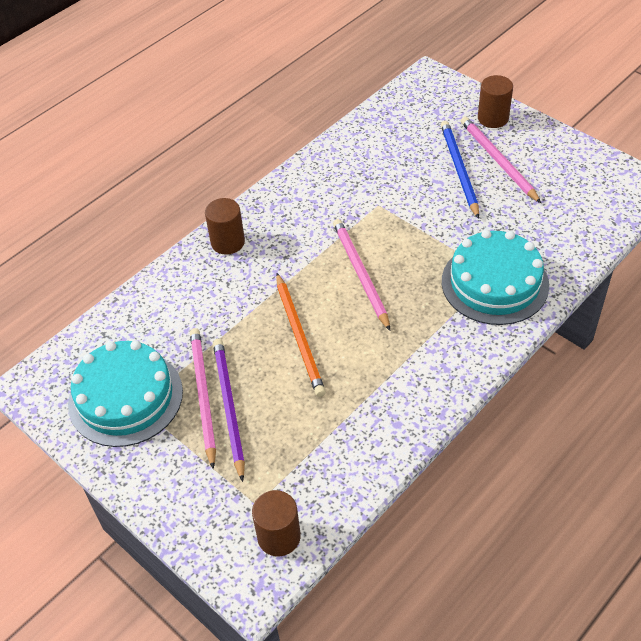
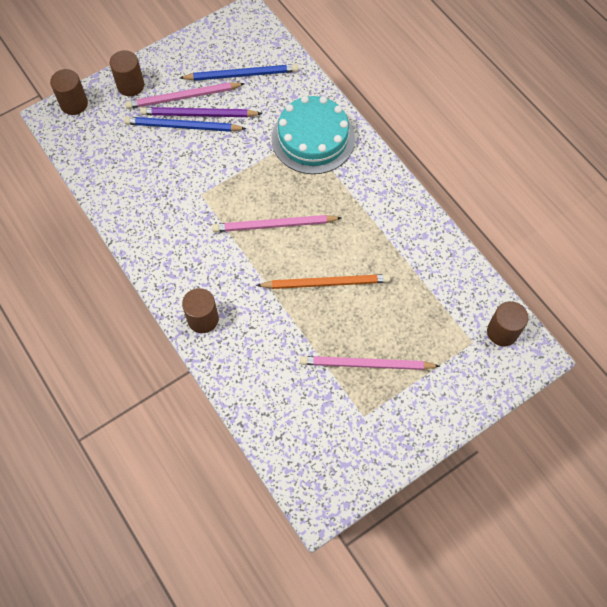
camera: 80 degrees left, 15 degrees up
(125, 397) = (353, 425): turquoise cake -> none
(229, 407) = (382, 347): purple pencil -> purple pencil (198, 114)
(449, 86) = (74, 104): none -> brown cylinder
(555, 200) = (242, 75): none -> blue pencil

